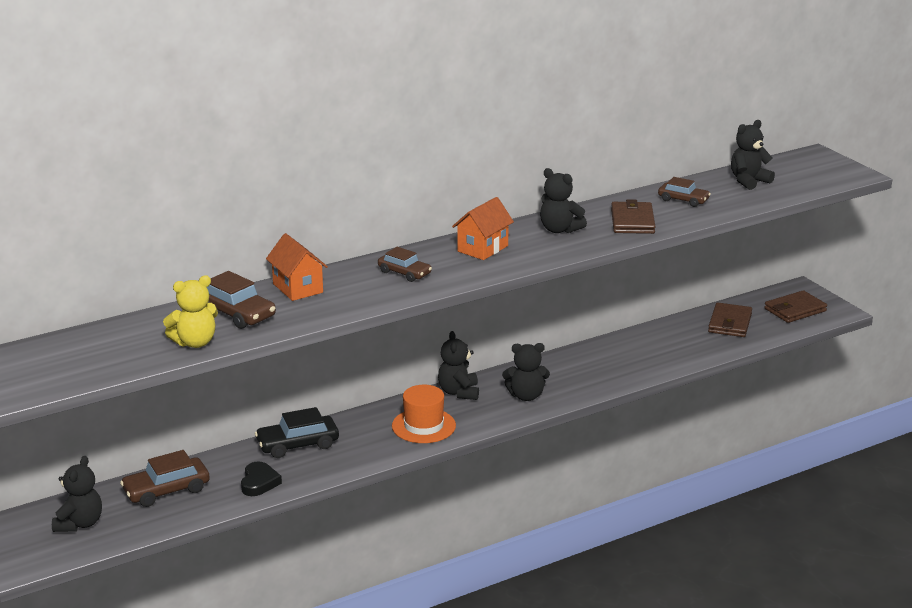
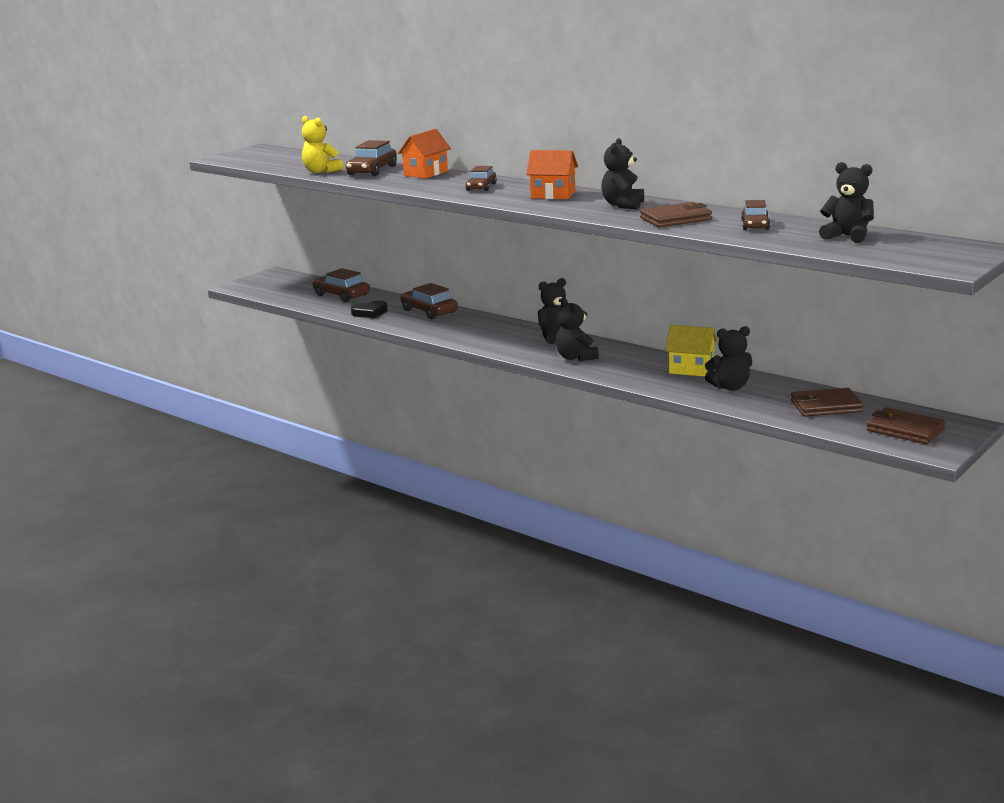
camera: 70 degrees right, 5 degrees down
(80, 524) = (288, 287): black teddy bear -> black teddy bear (730, 387)
(297, 444) = (429, 311): black car -> brown car
(423, 426) = (491, 337): orange hat -> none
(605, 352) = (691, 369): none -> yellow house

